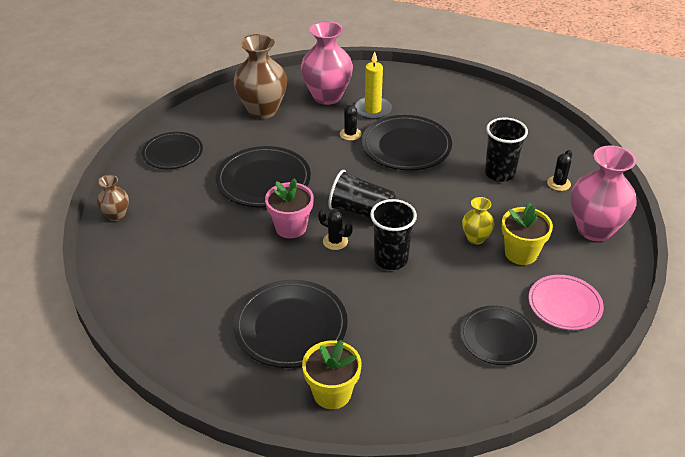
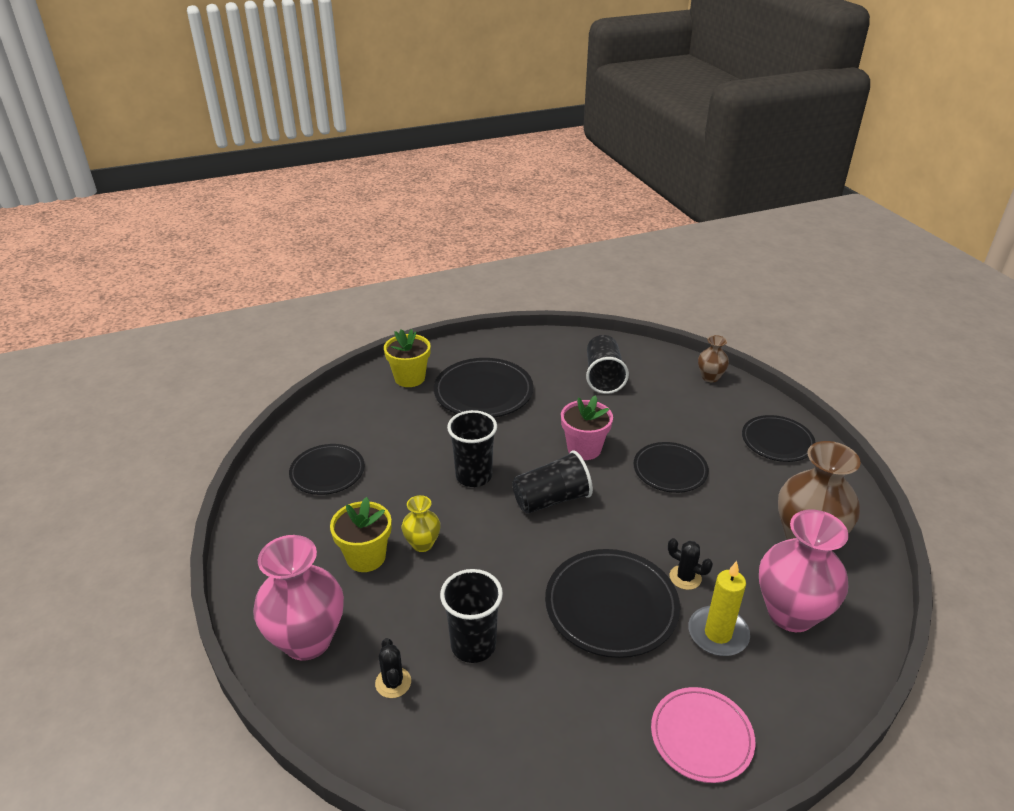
camera: 135 degrees right, 5 degrees down
(181, 271) = (603, 377): none -> black cup
(263, 180) = (670, 470): black plate -> black plate, size x0.66
(335, 241) = (535, 461): black cactus -> none
(564, 305) = (288, 533): pink plate -> pink plate (701, 736)

